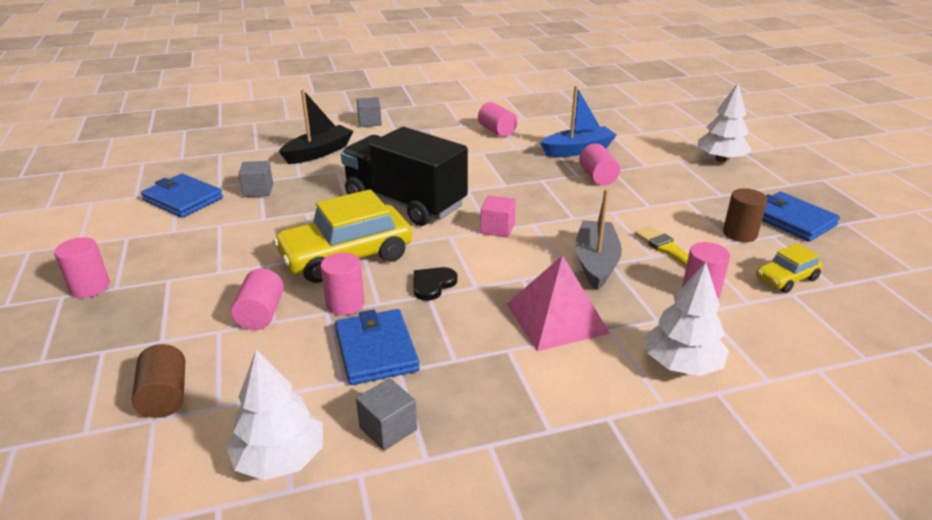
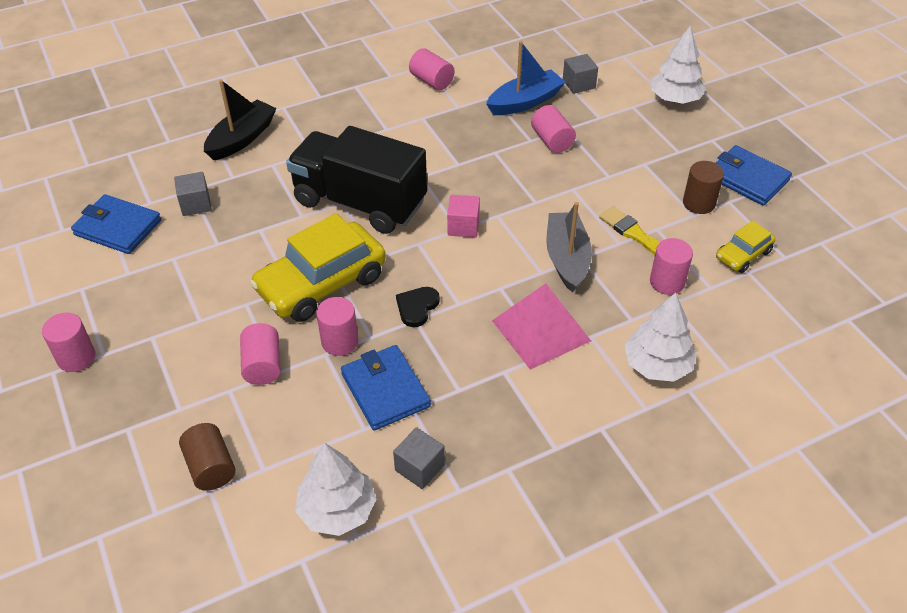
camera: 10 degrees left, 15 degrees up
(370, 122) = (284, 82): grey cube -> grey cube (578, 84)

